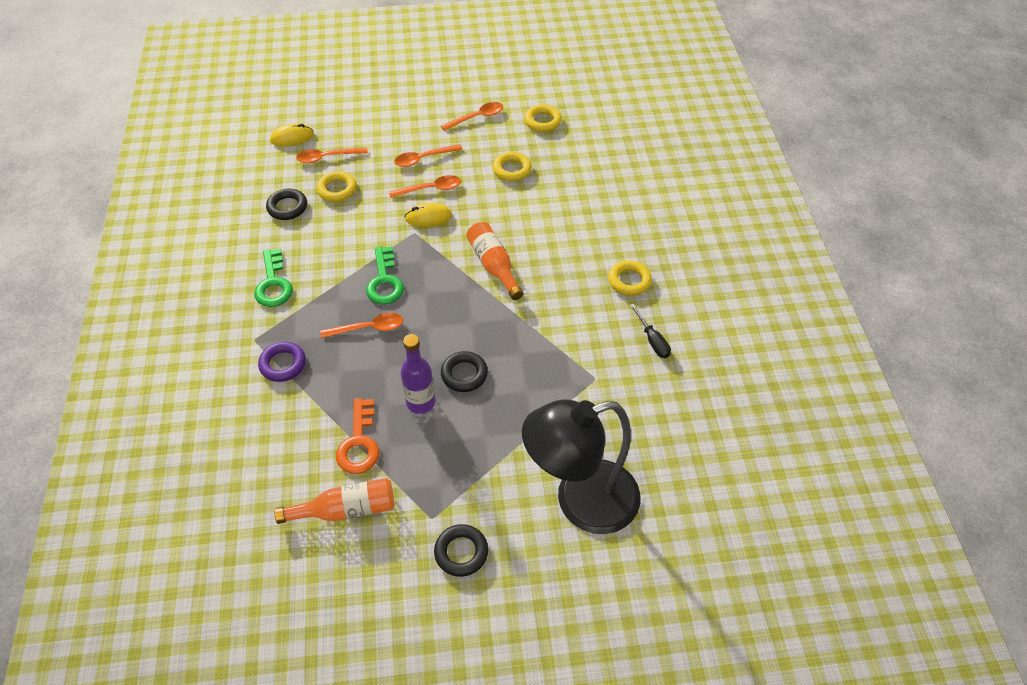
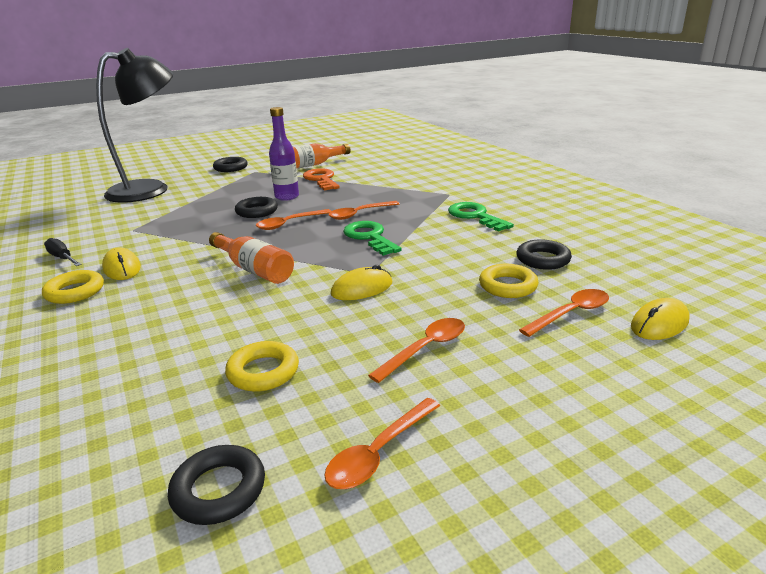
camera: 160 degrees right, 25 degrees down
(283, 364) = (411, 190): purple ring -> none
(431, 189) = (382, 316): orange spoon -> orange spoon (289, 223)
(542, 121) = (219, 490): yellow ring -> black ring
(597, 304) = (122, 268): none -> yellow mouse

